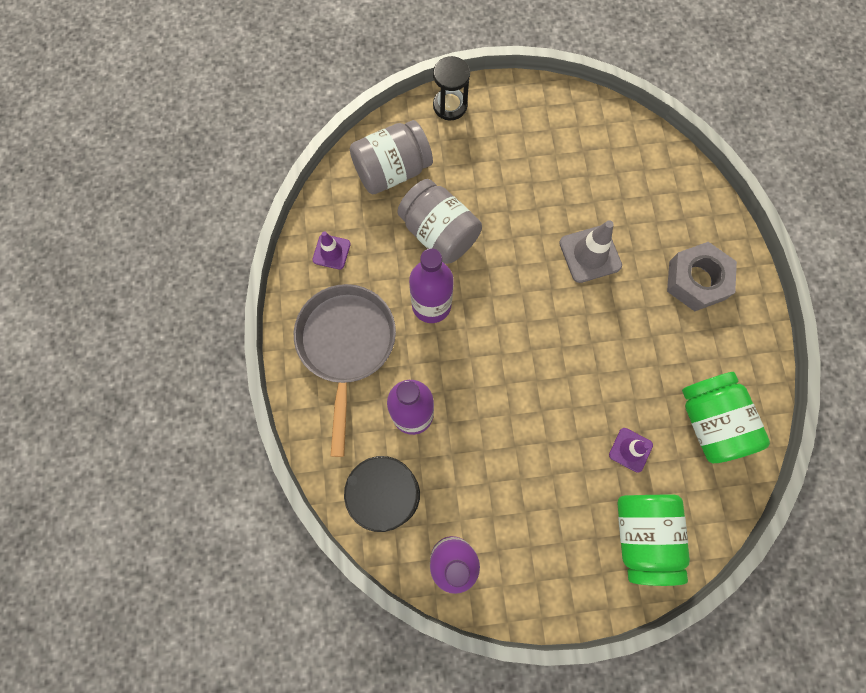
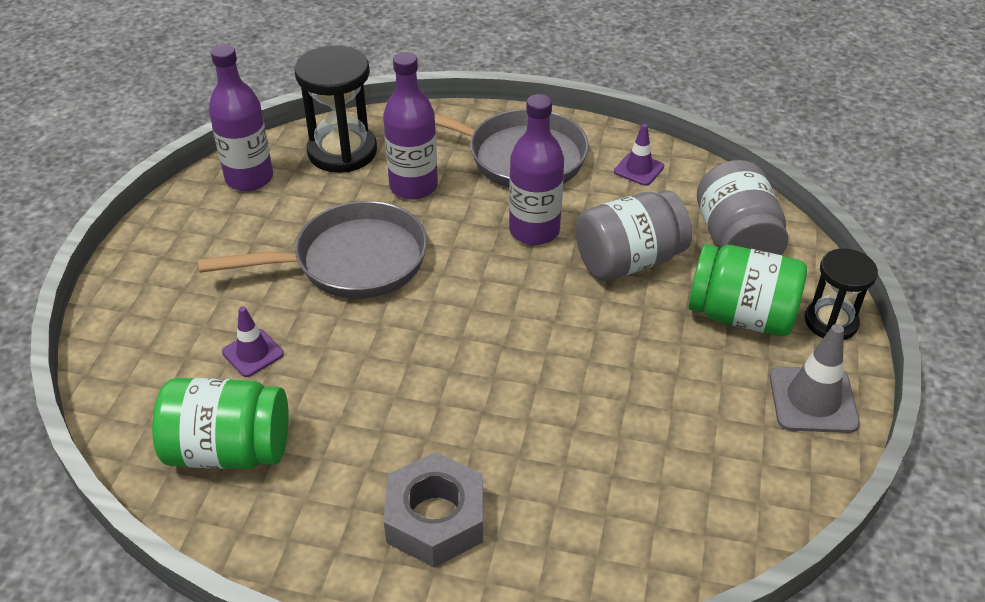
camera: 110 degrees right, 30 degrees down
(515, 423) = (351, 261): none -> grey pan
(590, 254) = (535, 402): grey traffic cone -> grey traffic cone (813, 400)
(642, 535) = (153, 330): green jar -> green jar (741, 315)

